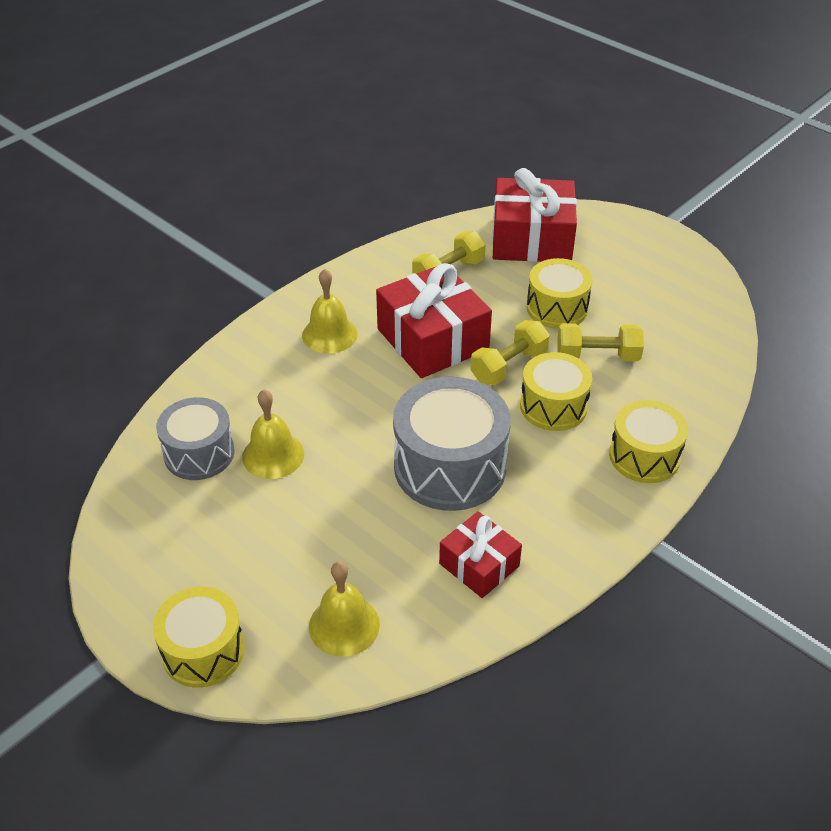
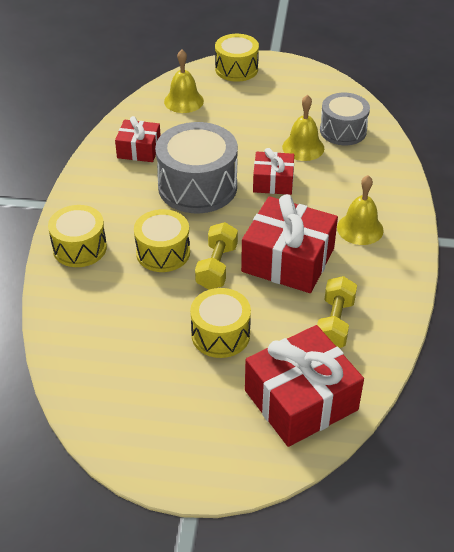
camera: 145 degrees right, 0 degrees up
(358, 428) = (273, 182): none -> red gift
(597, 356) = (158, 306): yellow dumbbell -> none

